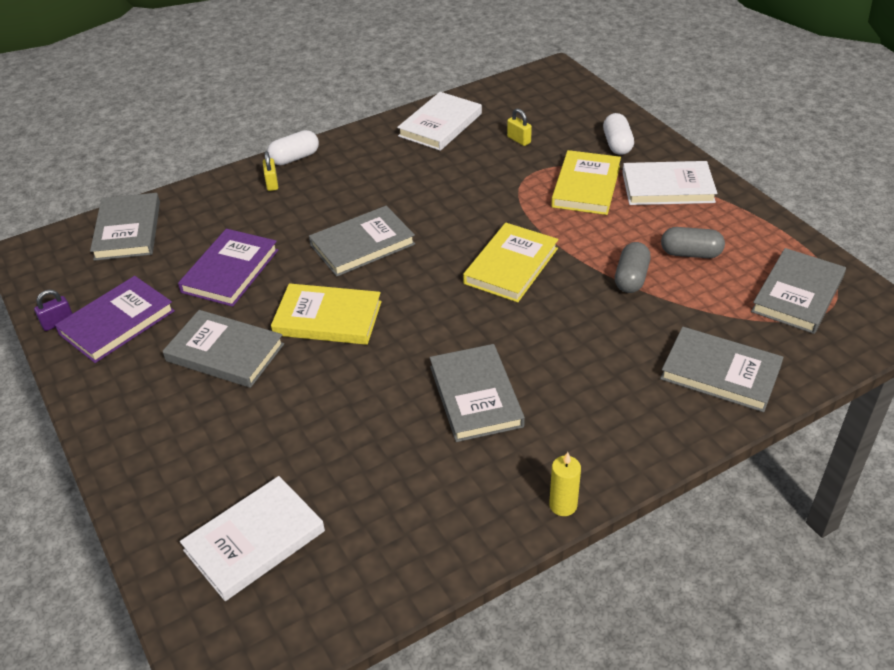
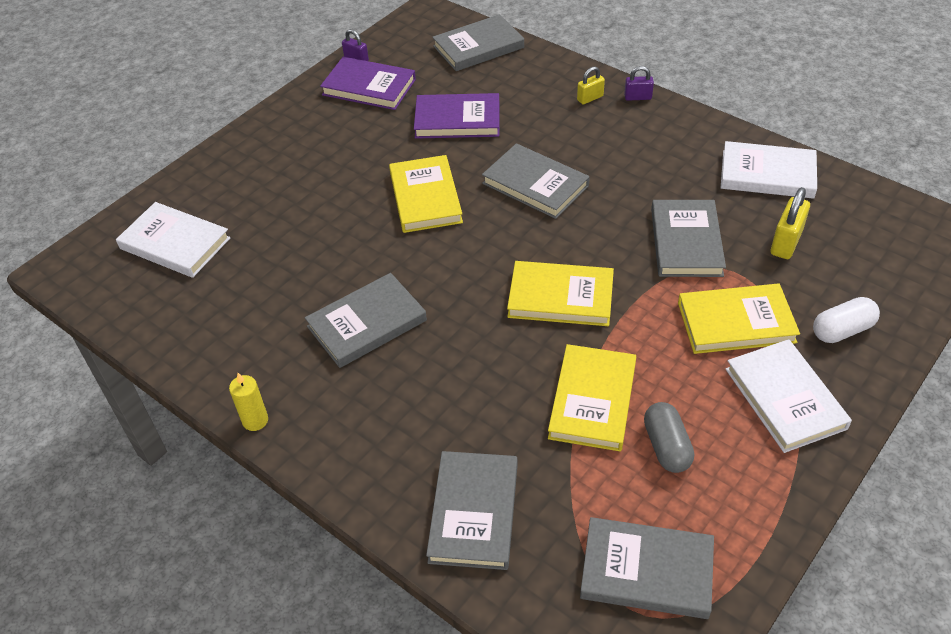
camera: 70 degrees right, 5 degrees up
(225, 352) = (359, 155): grey book -> grey book (686, 242)
(294, 158) = (638, 97): white capsule -> purple padlock
(519, 140) = (786, 242): yellow padlock -> yellow padlock, size x1.59
(631, 278) = (592, 400): grey capsule -> yellow book

